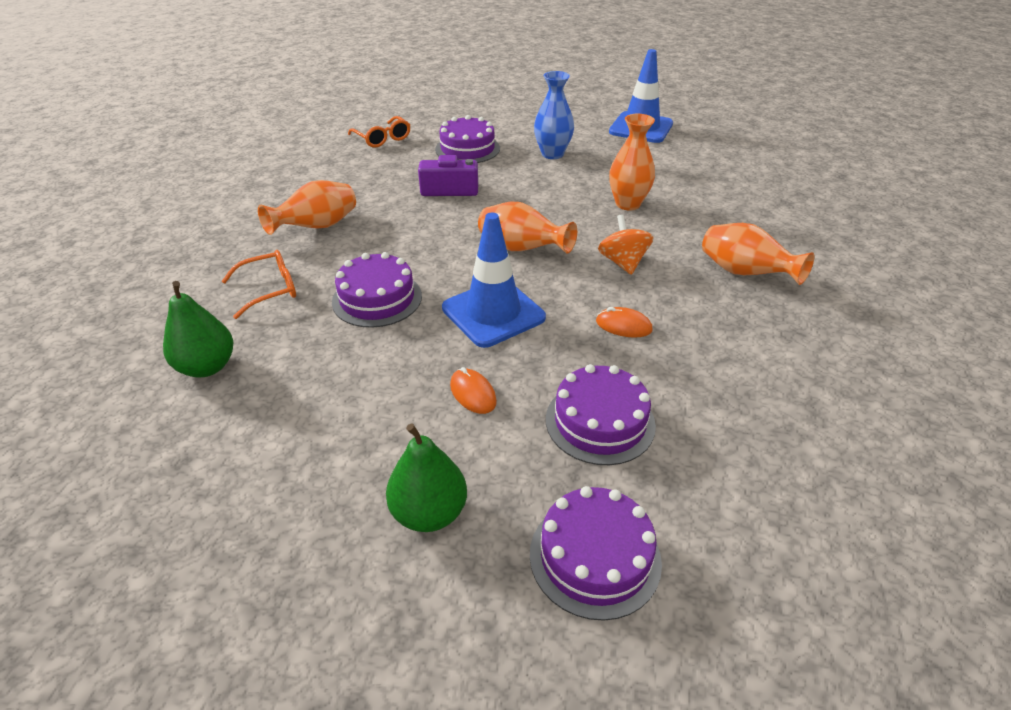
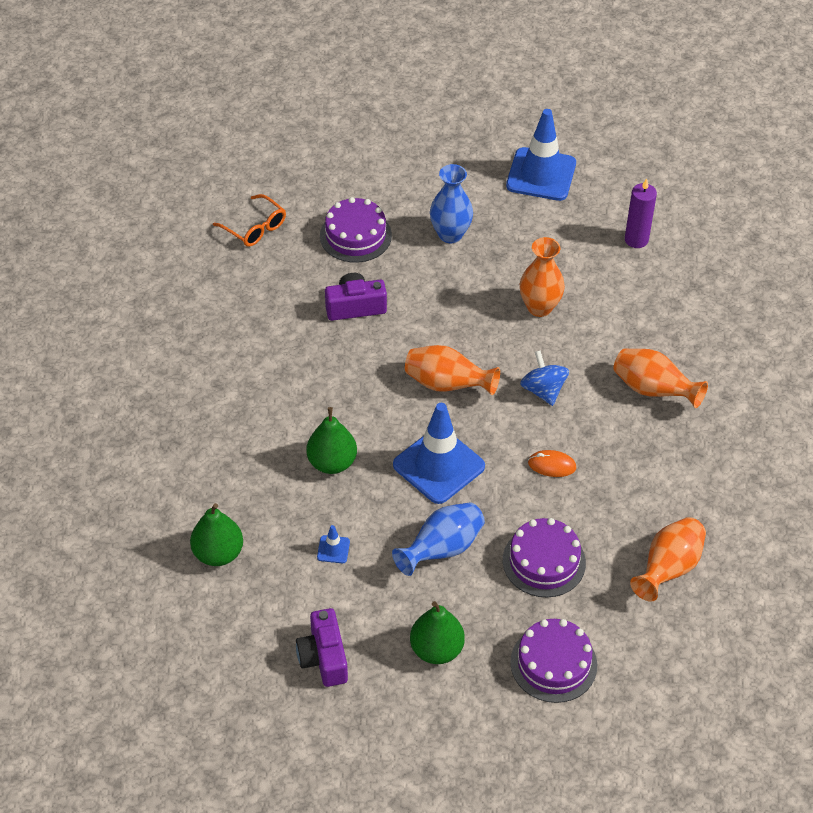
camera: 10 degrees left, 10 degrees up
(269, 290) = (231, 465): orange glasses -> none
(271, 502) = (323, 657): none -> purple camera
(317, 227) = (240, 379): orange vase -> orange vase (668, 569)
(342, 378) = (333, 549): none -> blue traffic cone
(377, 298) = (332, 462): purple cake -> green pear
(473, 393) = (442, 549): orange mouse -> blue vase
(623, 262) = (543, 390): orange spinning top -> blue spinning top
(726, 169) = (636, 240): none -> purple candle

